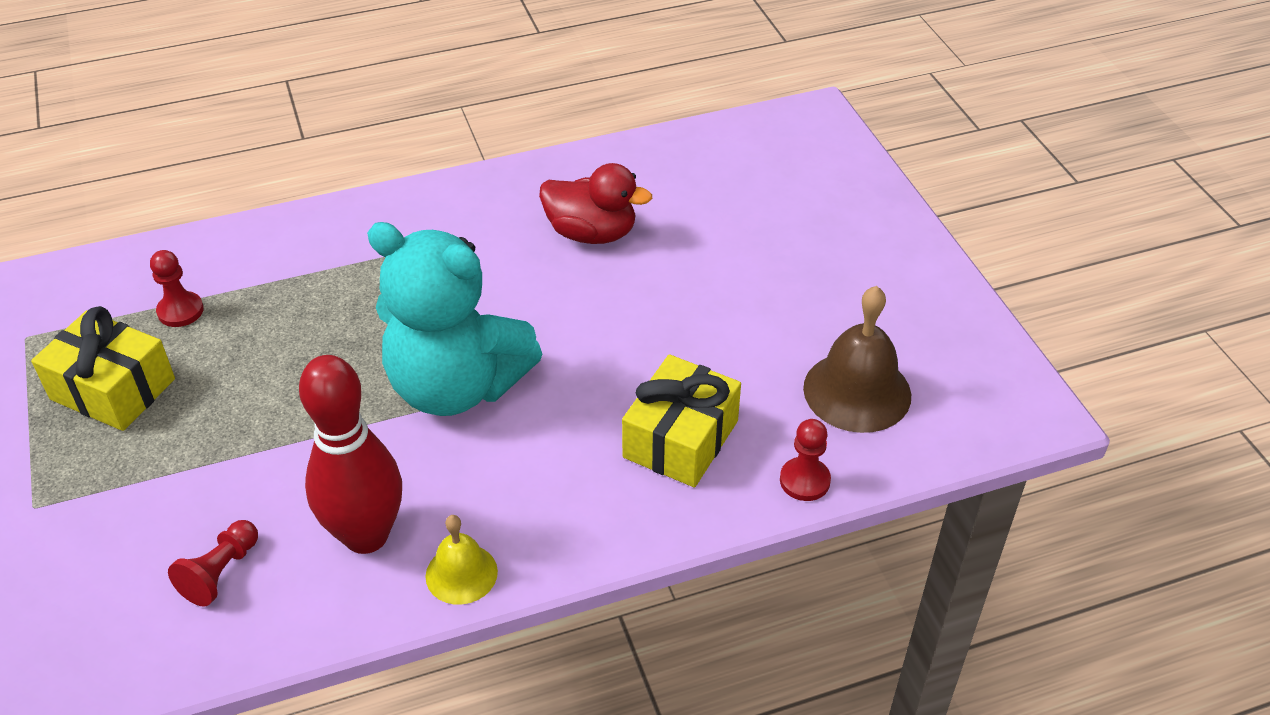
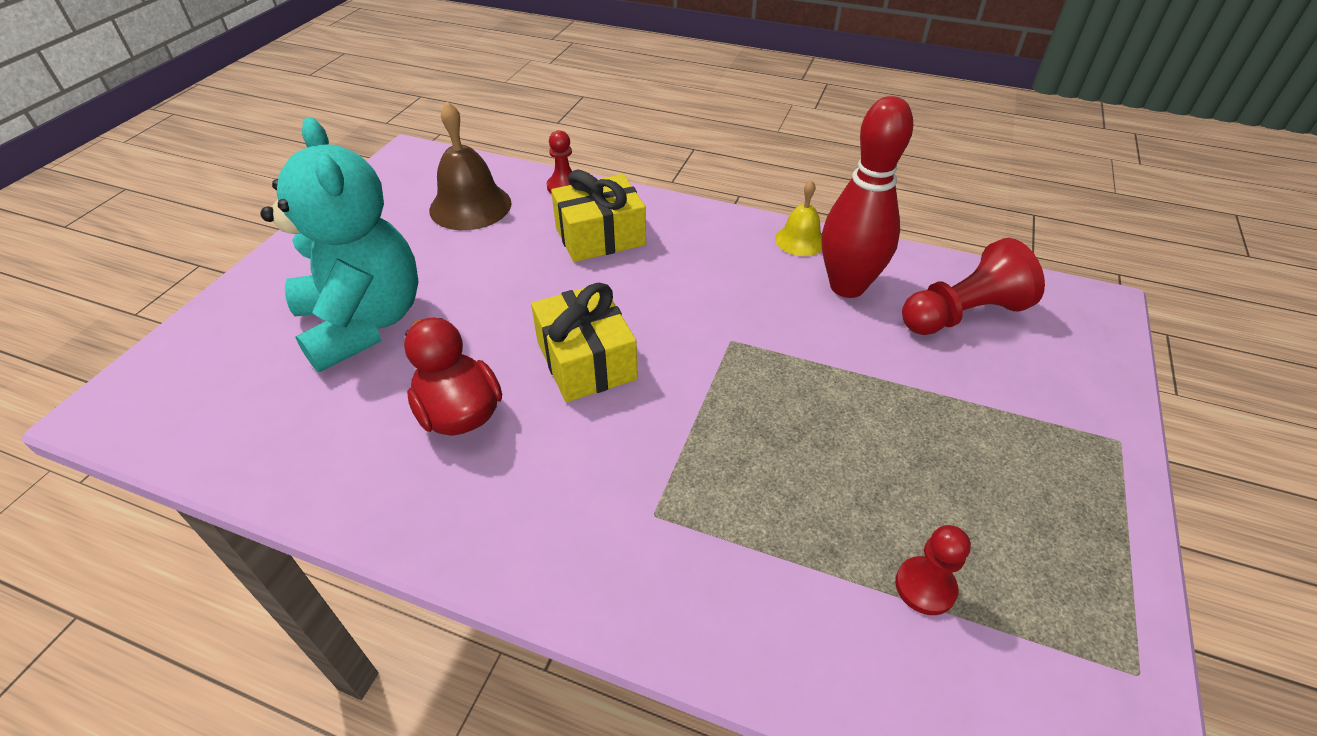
camera: 140 degrees left, 0 degrees up
(113, 389) = (1027, 523): yellow gift -> yellow gift (586, 360)
(220, 572) = (962, 314): red pawn -> red pawn, size x1.72
(456, 386) = (708, 346): turquoise teddy bear -> turquoise teddy bear (364, 323)

